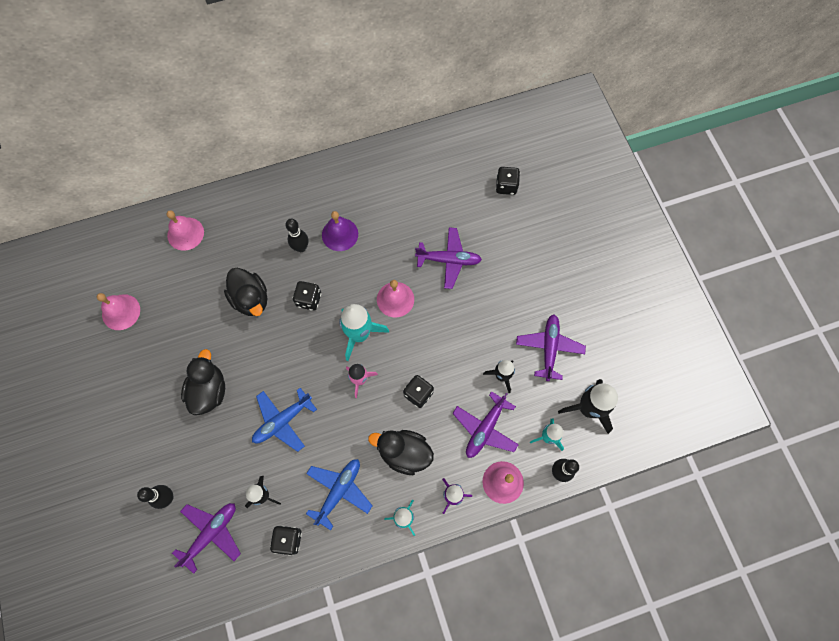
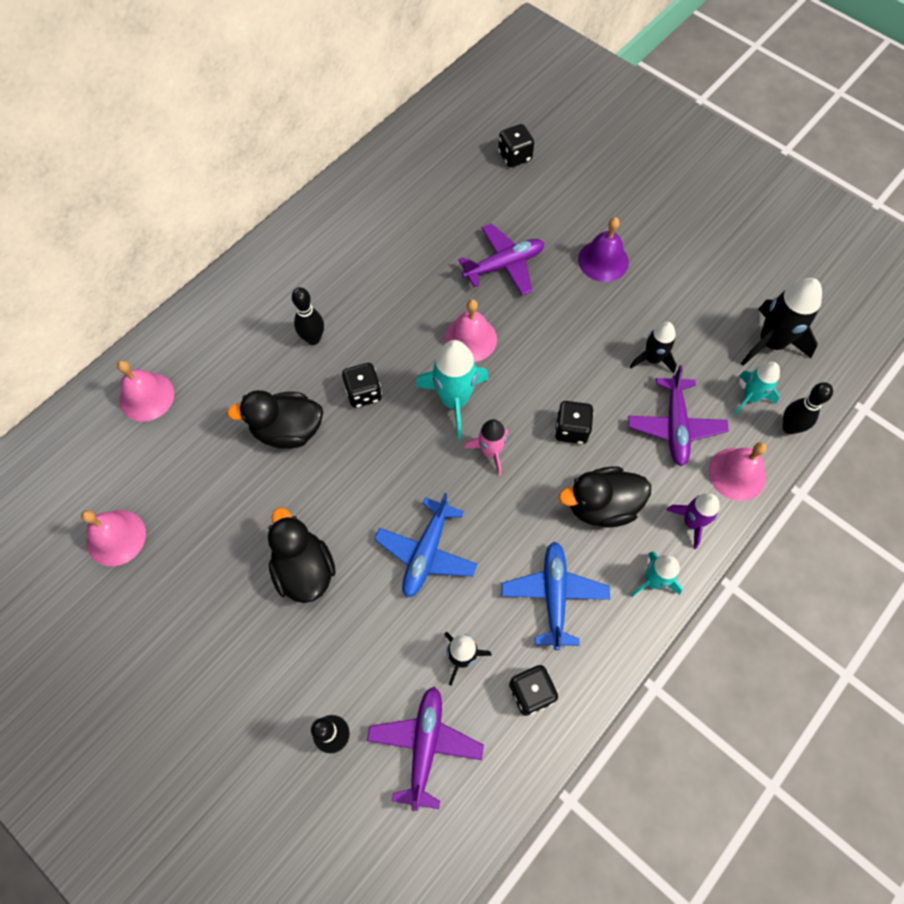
camera: 30 degrees left, 5 degrees down
(251, 299) = (288, 430): black duck -> black duck turned 150 degrees clockwise
(340, 234) = (352, 300): purple bell -> purple bell (603, 260)
(549, 348) = (683, 302): purple plane -> none

